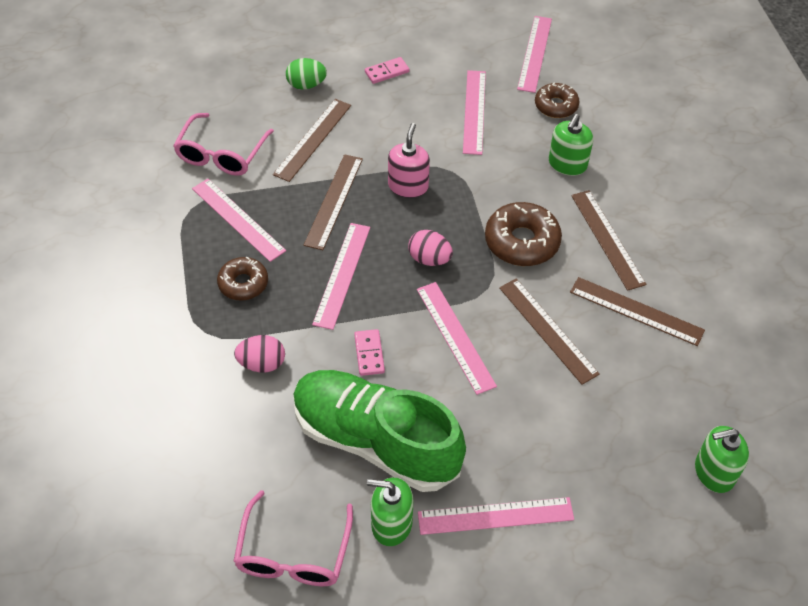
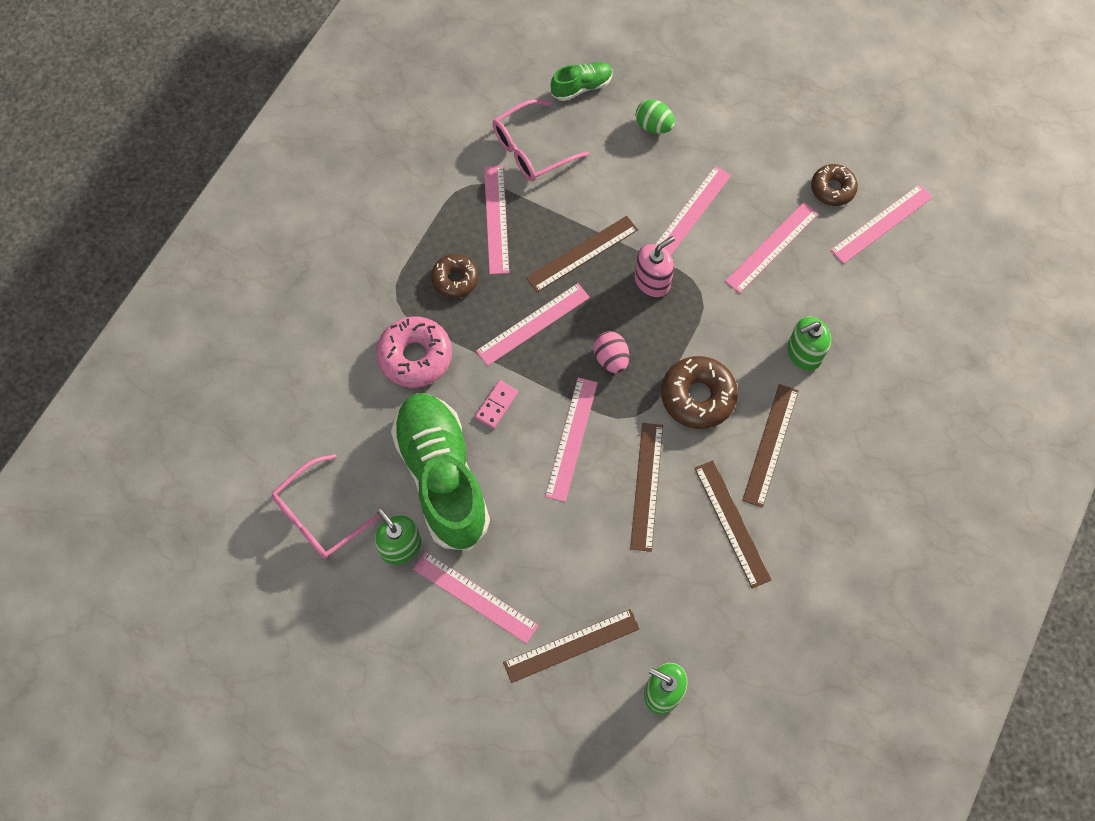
camera: 40 degrees right, 15 degrees up
(223, 91) = (581, 87): none -> green shoe
(262, 364) = (415, 356): pink egg -> pink donut
(313, 139) = (614, 184): brown ruler -> brown ruler (571, 645)
(387, 72) = (732, 157): pink domino -> none
(392, 125) = (690, 214): none -> pink ruler
(556, 106) = (849, 290): brown donut -> brown donut (832, 189)

